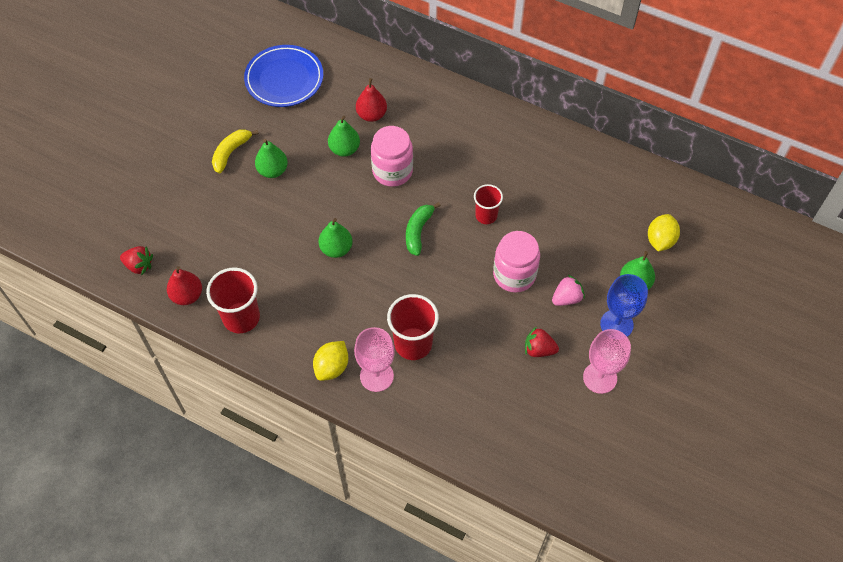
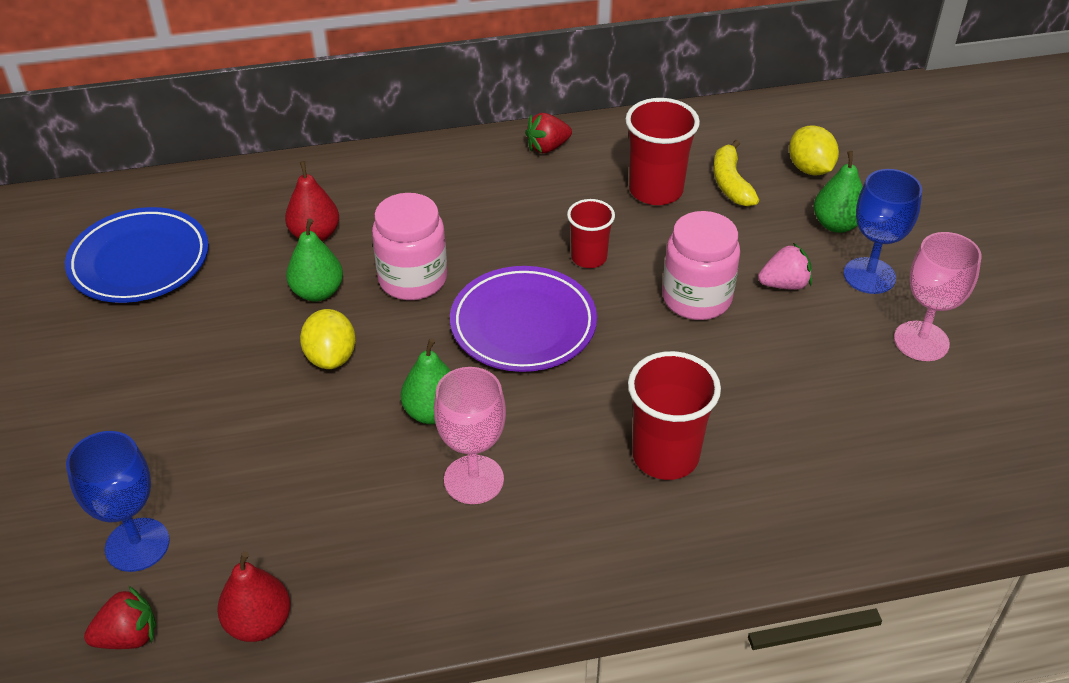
camera: 40 degrees left, 15 degrees down
(172, 227) = (137, 545): none -> blue goblet
(231, 152) = (142, 391): yellow banana -> yellow banana (730, 183)
(241, 317) = (382, 593): red cup -> red cup (656, 190)
(273, 170) = (234, 375): green pear -> none
(332, 367) = (590, 562): yellow lemon -> yellow lemon (331, 357)
(376, 376) = (663, 529): pink goblet -> pink goblet (473, 479)
(418, 231) = (523, 324): green banana -> purple plate
(539, 349) = (820, 358): red strawberry -> red strawberry (547, 147)
(566, 298) = (784, 284): pink strawberry -> pink strawberry turned 60 degrees clockwise

